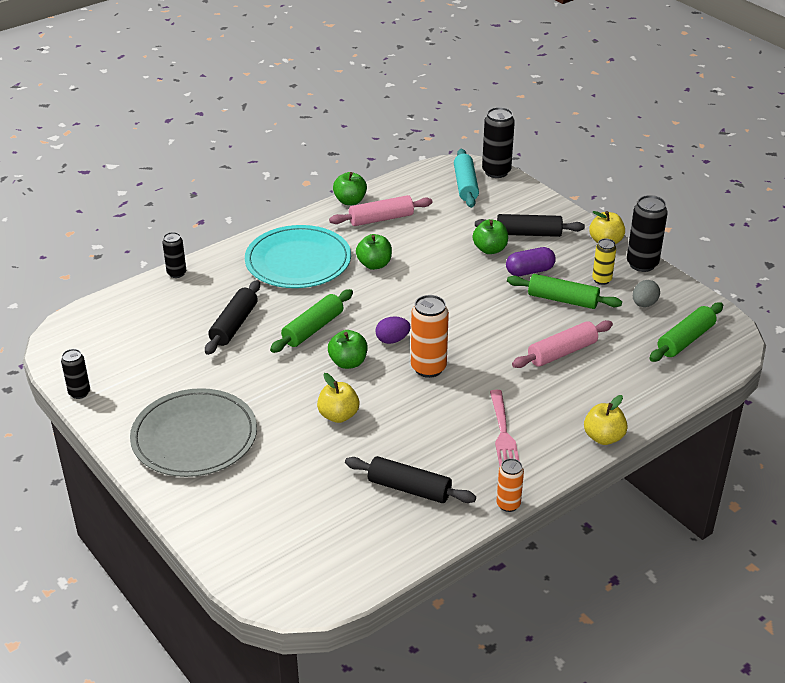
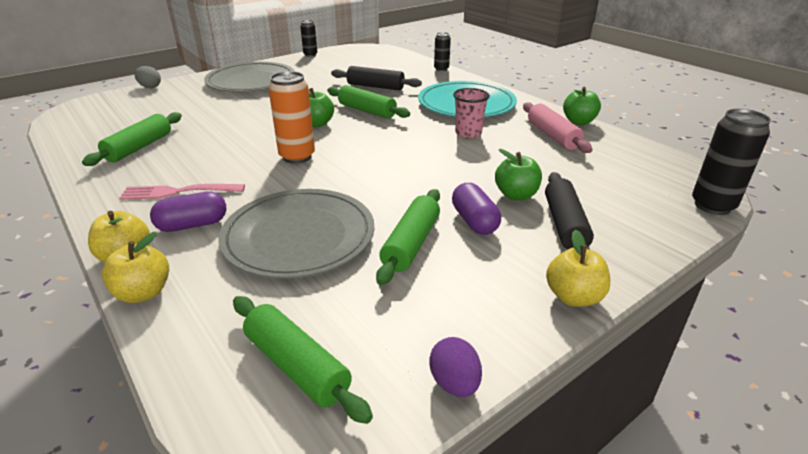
camera: 90 degrees right, 5 degrees down
(338, 415) = (249, 121): yellow apple -> yellow apple (144, 293)
(374, 264) = (468, 133): green apple -> pink cup
(392, 340) = (345, 141): purple egg -> purple egg (454, 383)
(409, 488) = (139, 147): black rolling pin -> green rolling pin
(465, 185) = (658, 183): turquoise rolling pin -> none
(508, 504) = (76, 191): orange can -> none
(555, 411) = (192, 225): none -> purple capsule
(562, 352) = (299, 236): pink rolling pin -> grey plate
(601, 280) = (463, 283): yellow can -> none
(642, 264) = (518, 335): black can -> none
(644, 304) = (401, 325): grey egg -> grey egg (150, 87)

